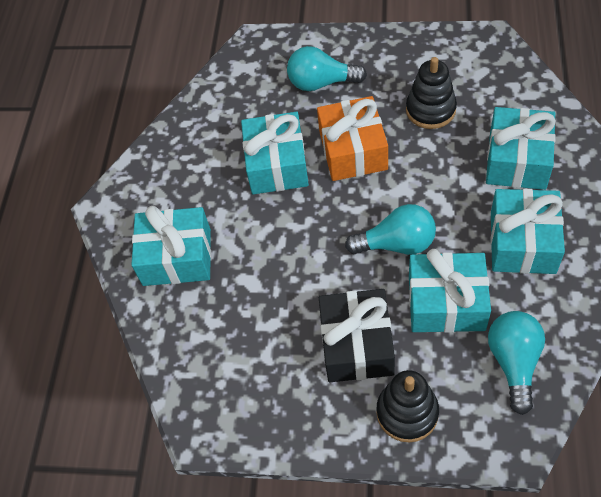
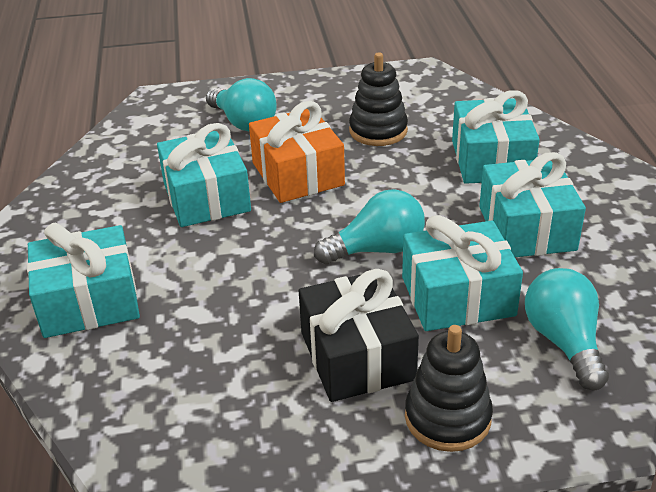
camera: 20 degrees left, 20 degrees down
(321, 83) = (244, 122): turquoise light bulb -> turquoise light bulb turned 120 degrees counterclockwise

